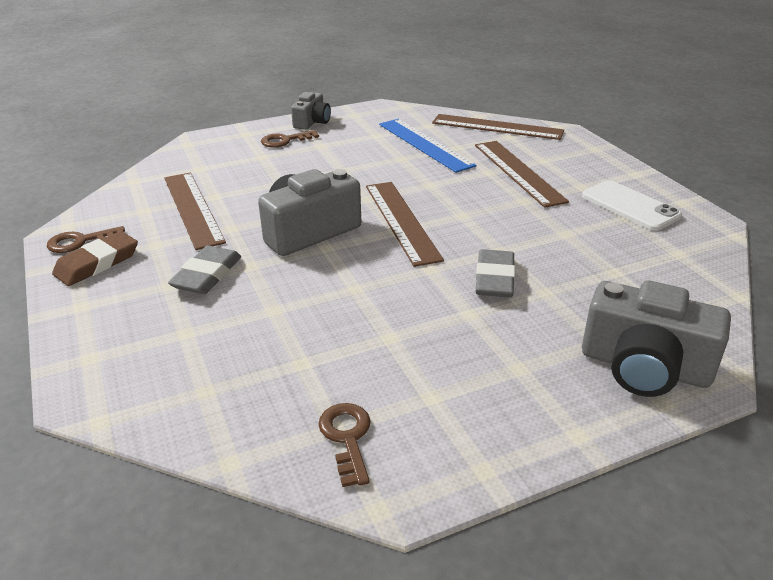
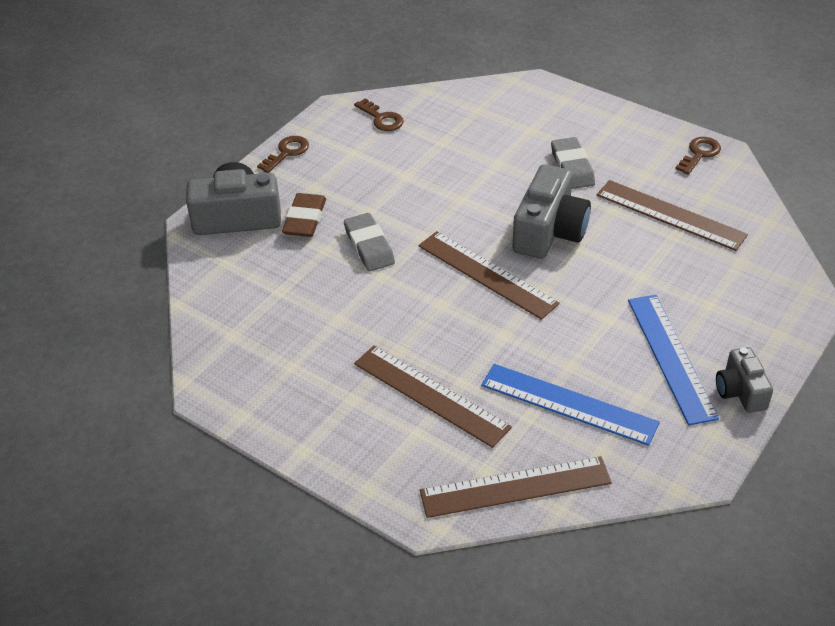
camera: 150 degrees right, 10 degrees up
(97, 263) = (657, 145): brown eraser -> brown eraser (305, 219)
(285, 140) = (722, 340): brown key -> brown key (287, 152)
(329, 143) = (671, 357): none -> blue ruler
(630, 206) = (292, 385): white phone -> none

